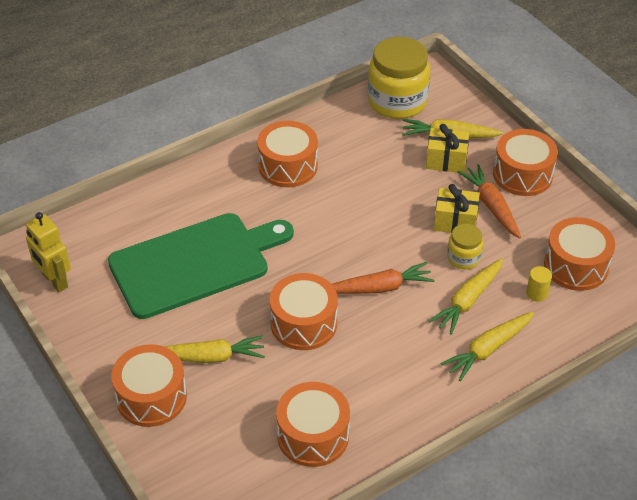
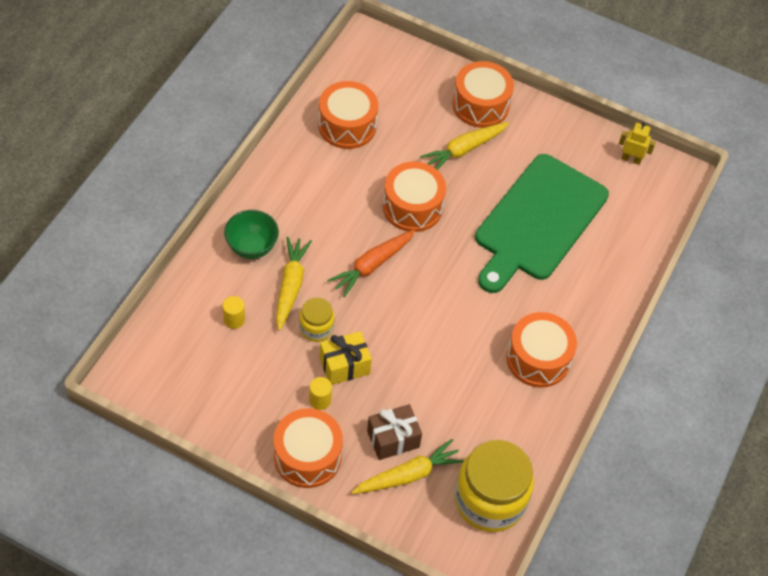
camera: 145 degrees right, 10 degrees up
(54, 281) = (631, 159): yellow robot -> yellow robot, size x0.66
(446, 160) = (393, 439): yellow gift -> brown gift
(488, 350) = (252, 247): yellow carrot -> green bowl
(491, 206) = (320, 400): orange carrot -> yellow cylinder
(576, 266) = (210, 365): orange drum -> none

